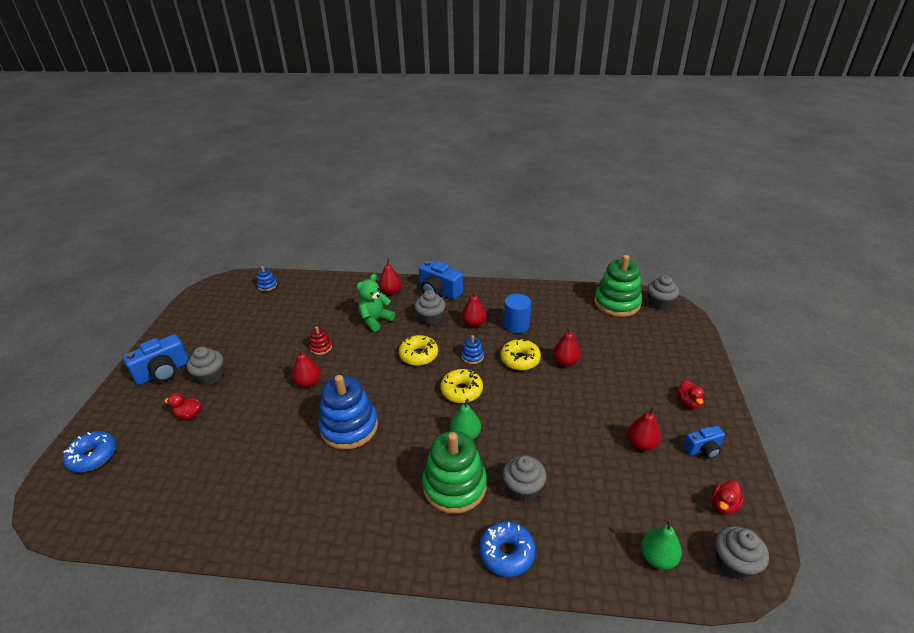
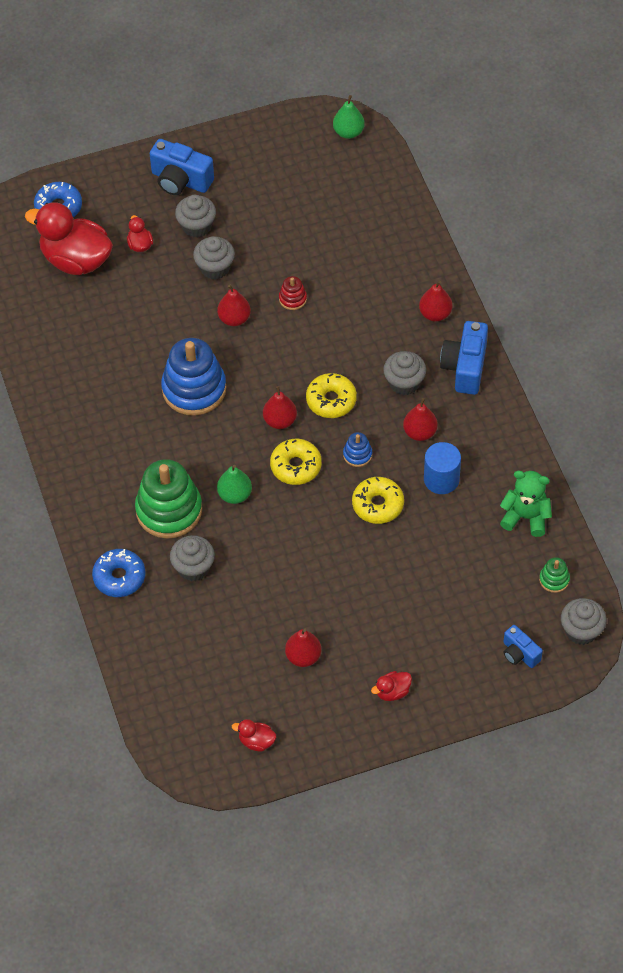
camera: 65 degrees right, 20 degrees up
(155, 463) = (76, 260): none -> red duck
(267, 285) = (372, 175): blue stacking toy -> none
(375, 320) = (369, 326): green teddy bear -> green teddy bear (525, 517)
(565, 361) = (399, 552): red pear -> red pear (280, 421)
(617, 303) = (554, 579): green stacking toy -> green stacking toy, size x0.45
(657, 557) = (170, 694): green pear -> green pear (348, 132)
(702, 449) = (324, 715): blue camera -> blue camera (519, 653)
(734, 563) = (192, 755): grey cupcake -> grey cupcake (215, 268)

